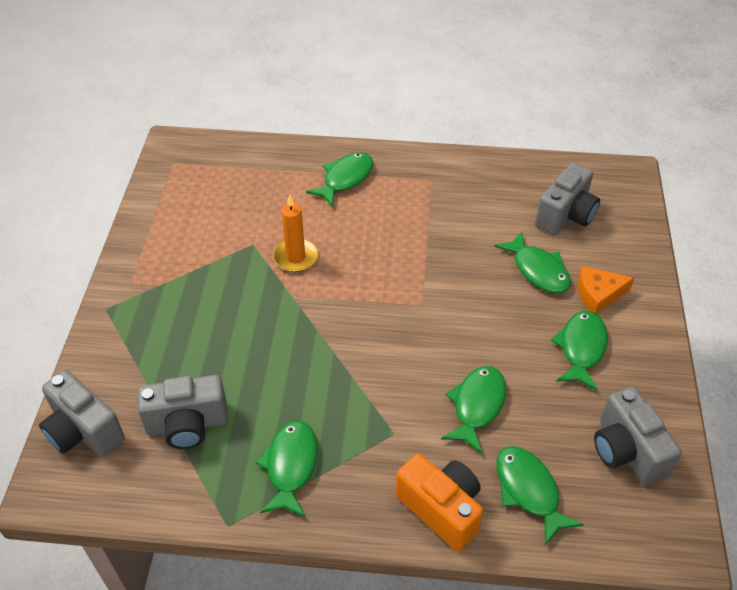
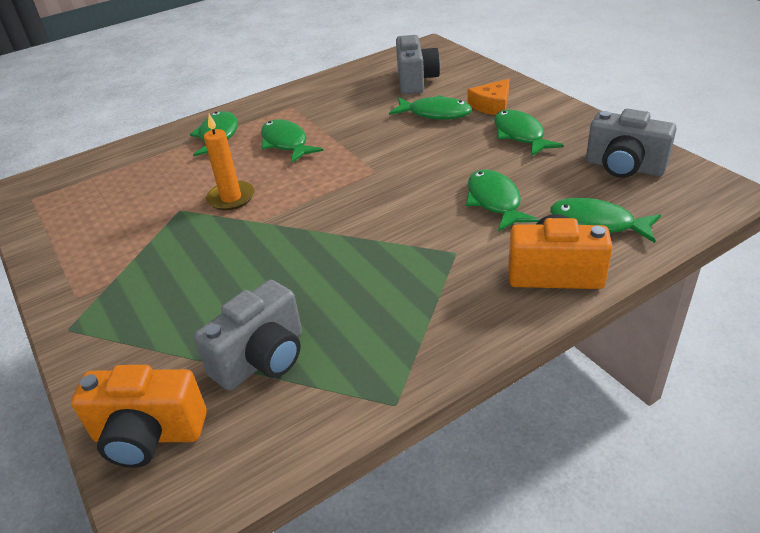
camera: 35 degrees left, 10 degrees down
(83, 431) = (148, 435): grey camera -> orange camera
(290, 466) = (399, 325): green fish -> green fish (286, 143)

